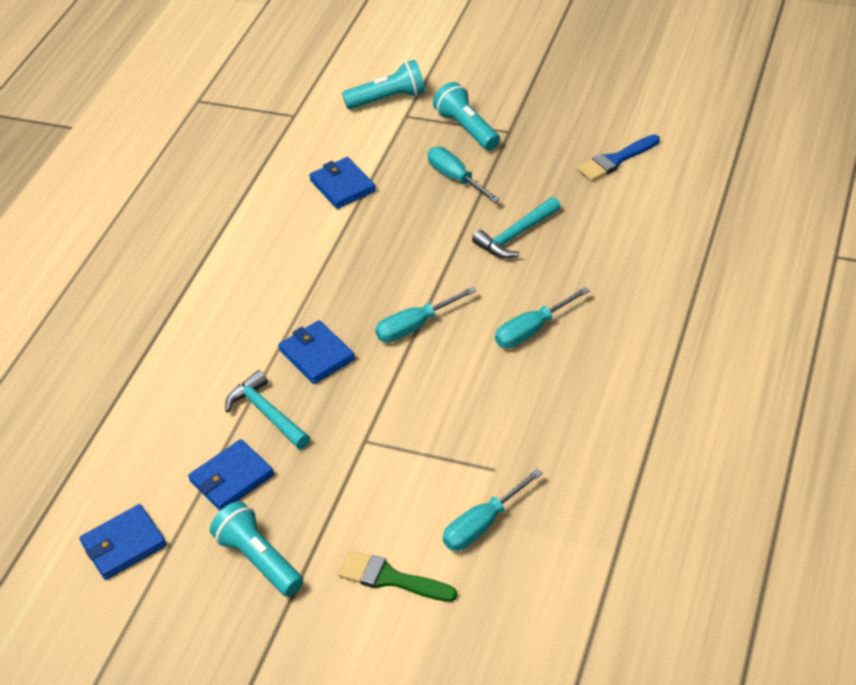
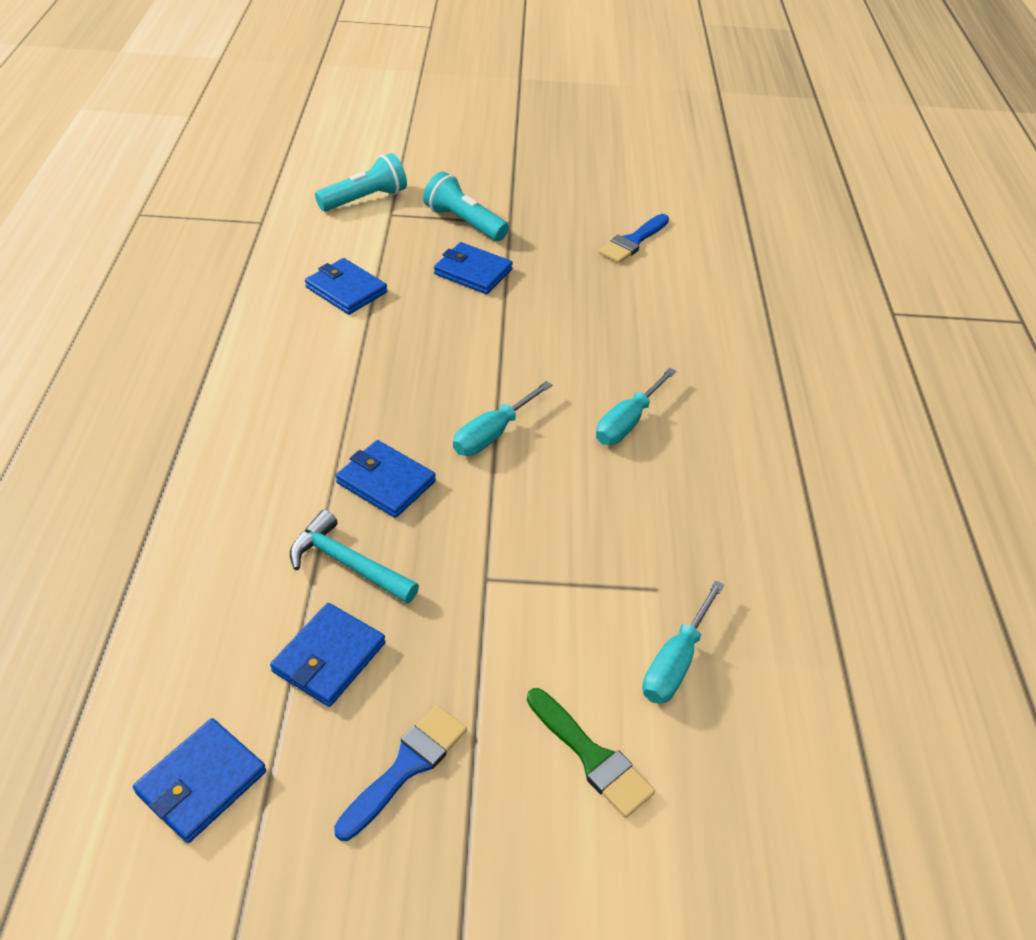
camera: 25 degrees left, 0 degrees up
(259, 560) = (406, 766): turquoise flashlight -> blue brush
(390, 578) = (592, 757): green brush -> green brush turned 135 degrees counterclockwise
(456, 178) = (473, 272): turquoise screwdriver -> blue wallet
(516, 235) = (564, 324): turquoise hammer -> none

